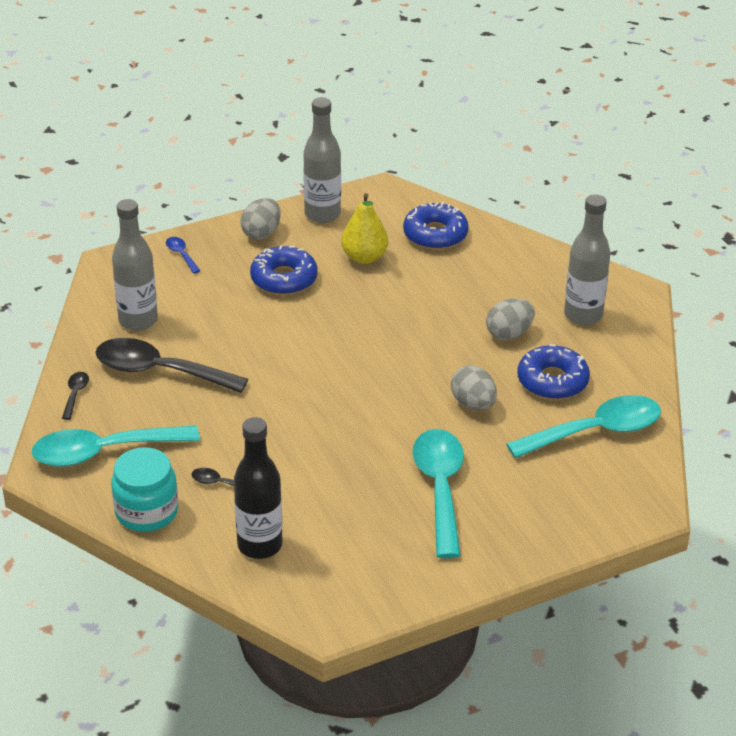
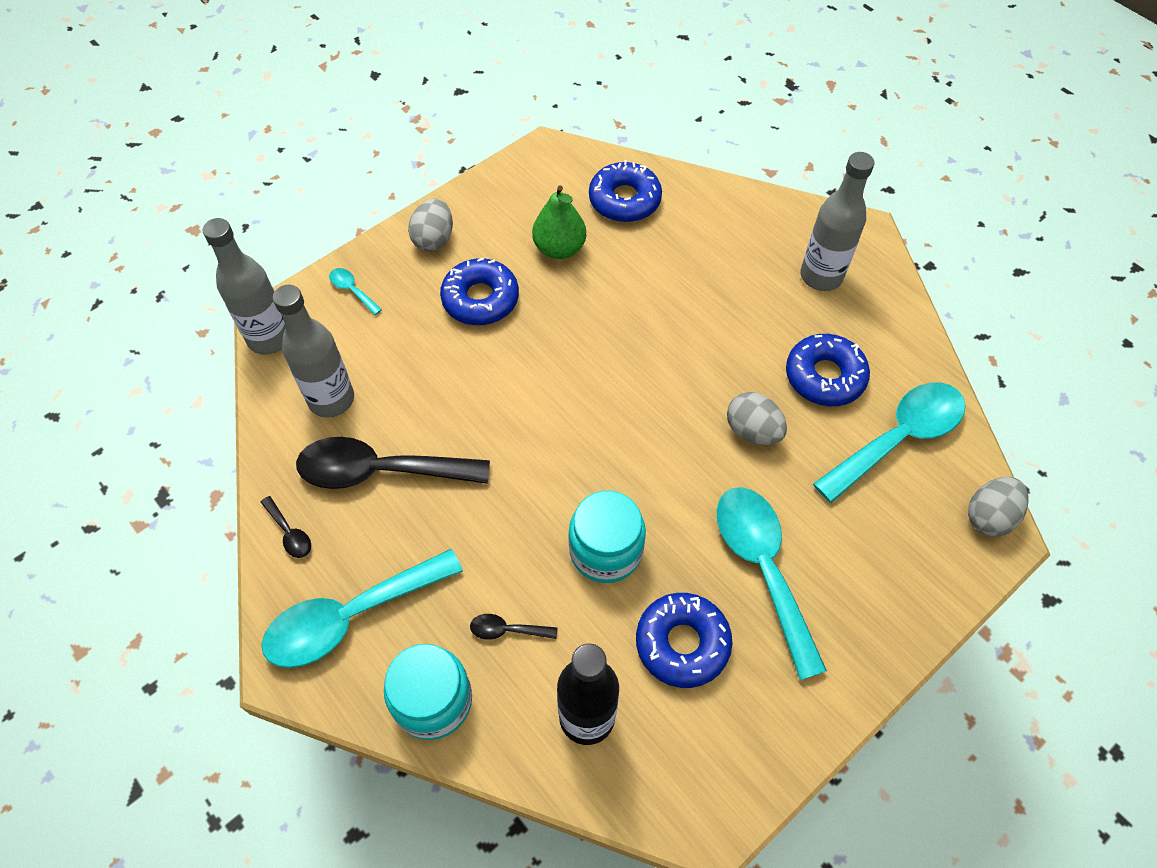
camera: 15 degrees left, 20 degrees up
(75, 394) = (289, 533): black spoon -> black spoon turned 150 degrees clockwise
(181, 255) = (352, 290): blue spoon -> turquoise spoon
(318, 453) = (605, 550): none -> turquoise jar
(322, 214) = (493, 198): grey bottle -> grey bottle (269, 338)
(353, 519) = (682, 643): none -> blue donut
(364, 257) = (559, 248): yellow pear -> green pear
(509, 334) = (753, 320): grey egg -> grey egg (989, 516)

